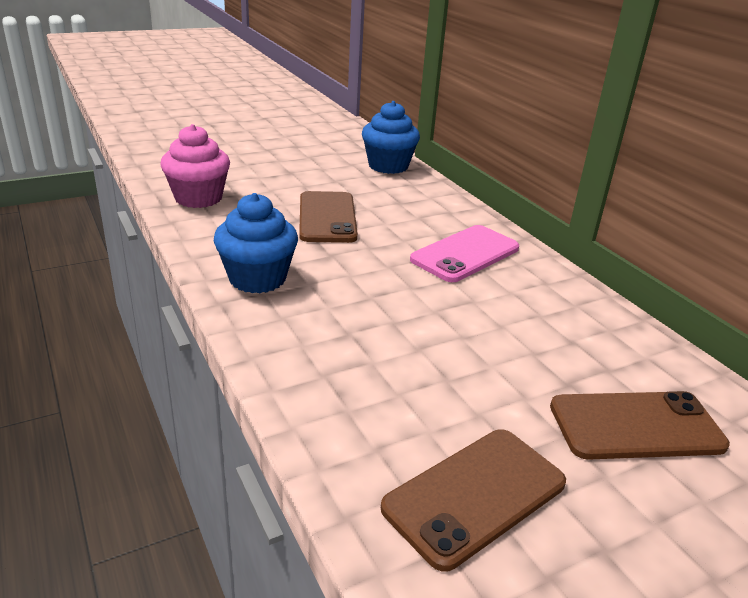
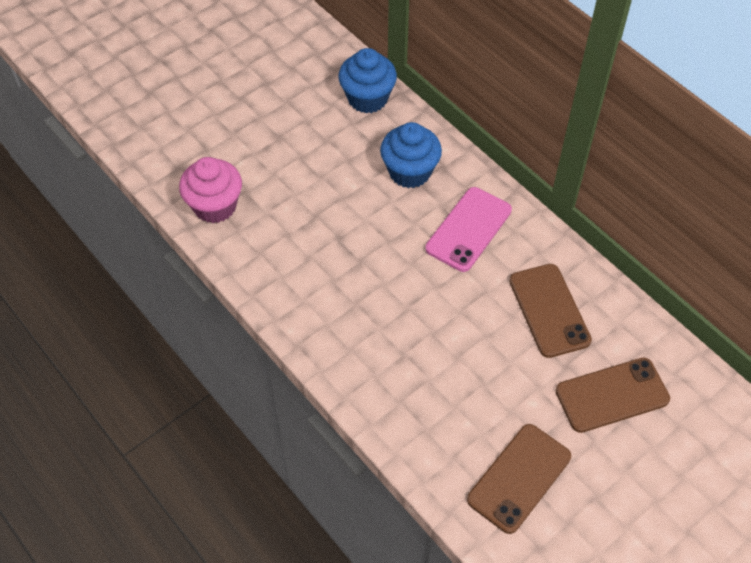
camera: 10 degrees left, 25 degrees up
(257, 278) = (313, 308): blue cupcake -> blue cupcake (410, 172)
(327, 217) = (339, 206): brown phone -> brown phone (549, 310)

